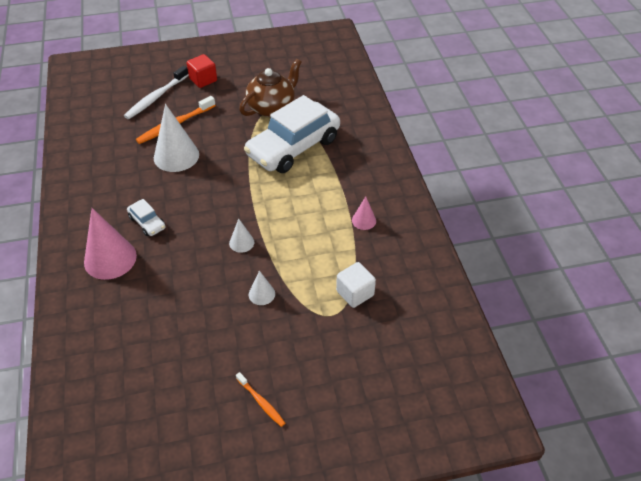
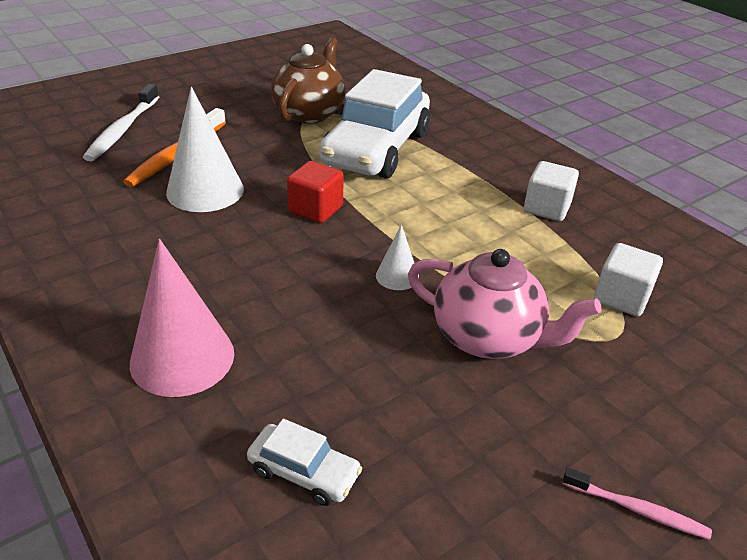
camera: 25 degrees left, 10 degrees down
(147, 222) = (217, 287): white car -> white car (304, 472)
(203, 80) = (184, 100): red cube -> red cube (316, 209)
(261, 294) = (488, 337): white cone -> pink teapot
(261, 402) = (637, 509): orange toothbrush -> pink toothbrush
(364, 220) = (546, 208): pink cone -> white cube

